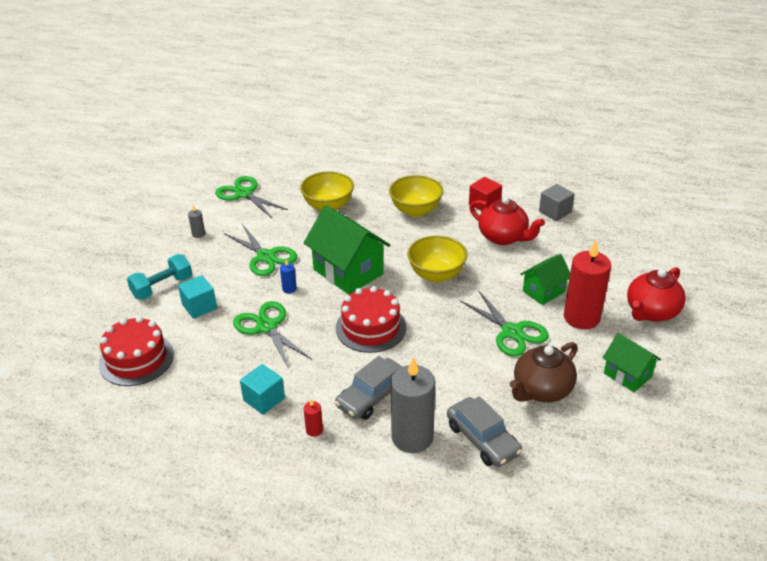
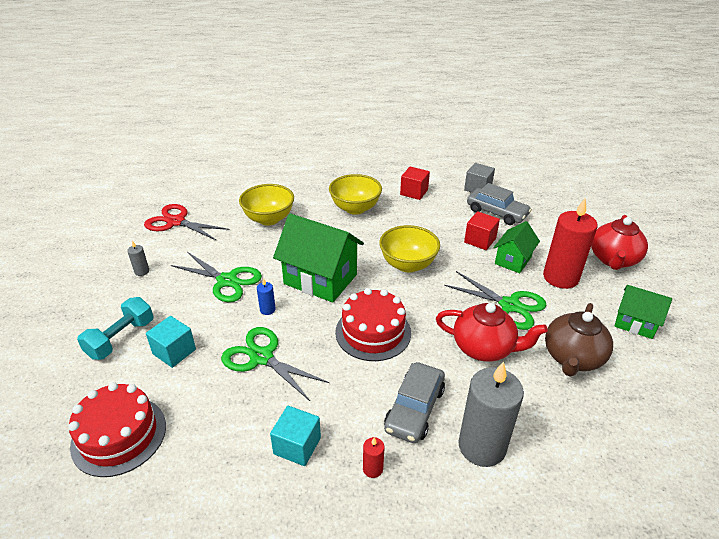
camera: 20 degrees left, 0 degrees up
(244, 194) = (176, 222): green scissors -> red scissors
(482, 439) = (552, 428): grey car -> grey car (496, 213)
(503, 237) = (447, 218): red teapot -> red teapot (484, 348)
(522, 265) = (480, 240): none -> red cube

